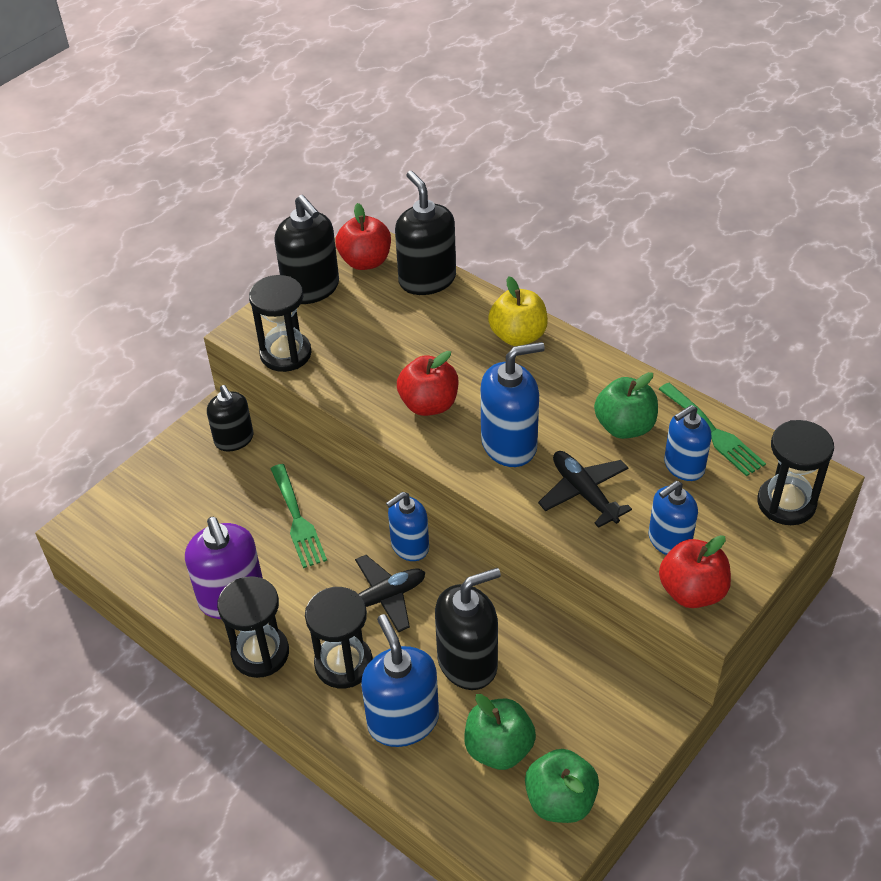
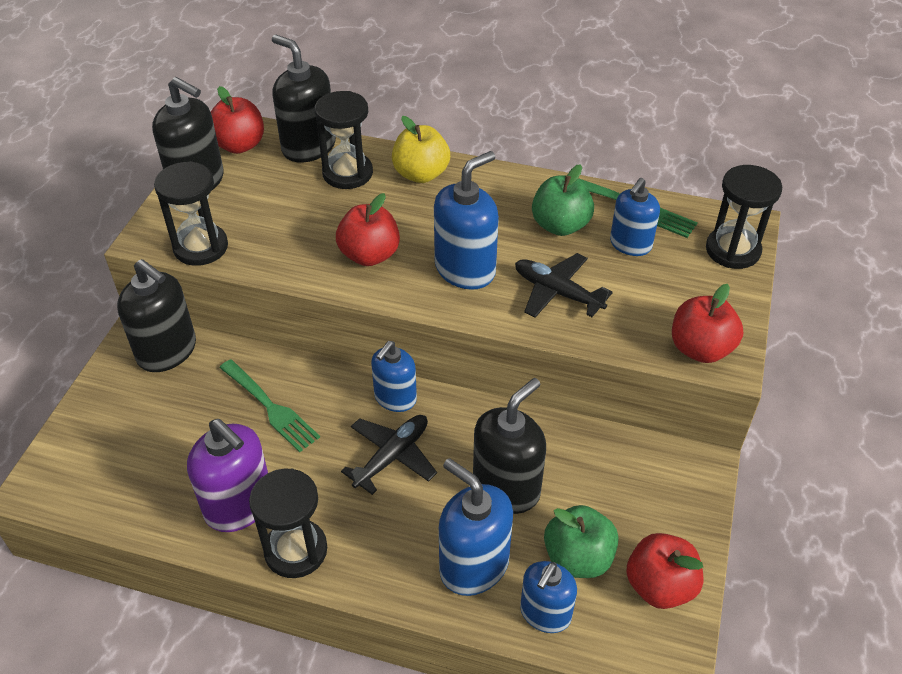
camera: 25 degrees left, 0 degrees up
(234, 439) = (167, 351): black soap dispenser -> black soap dispenser, size x1.50
(343, 663) = (387, 531): black hourglass -> black hourglass (347, 173)
(560, 801) = (659, 586): green apple -> red apple
(669, 541) = (655, 311): blue soap dispenser -> blue soap dispenser (545, 613)

